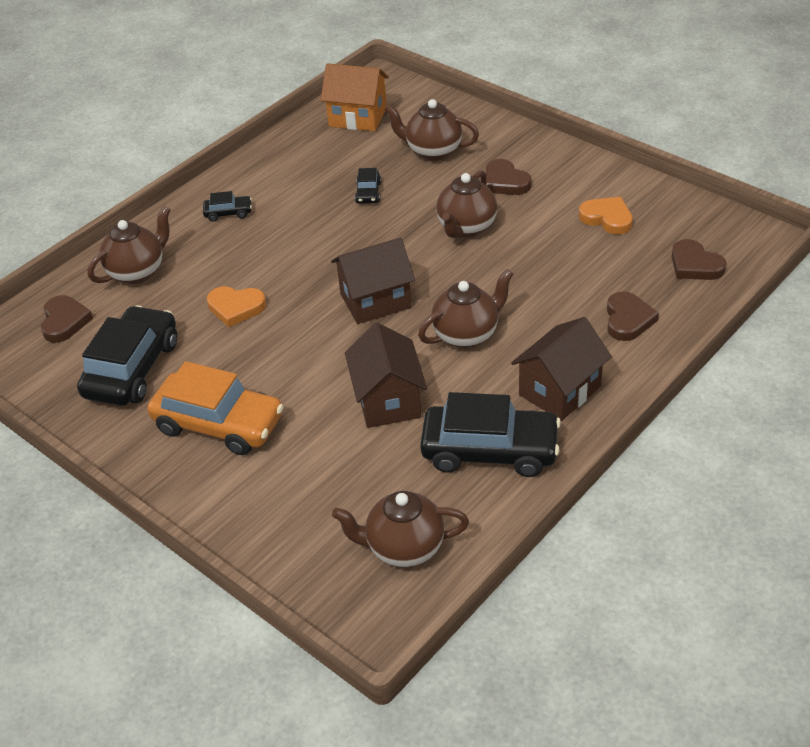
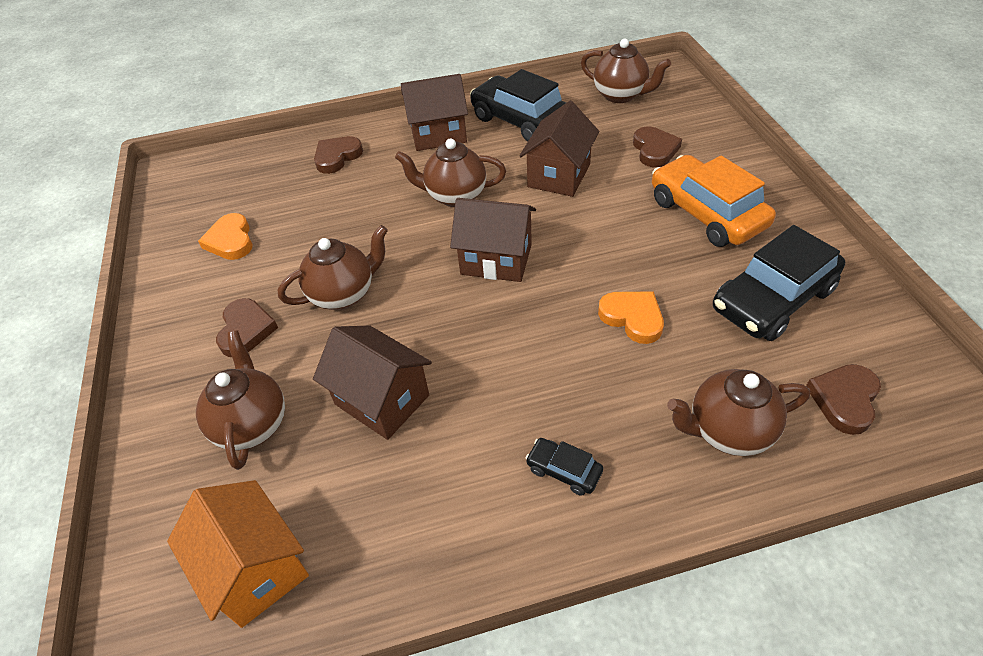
camera: 145 degrees left, 5 degrees up
(368, 193) = (382, 400): black car -> brown house
(433, 151) = (252, 424): brown teapot -> brown teapot turned 150 degrees counterclockwise
(695, 265) = (239, 172): brown heart -> brown heart (654, 150)

